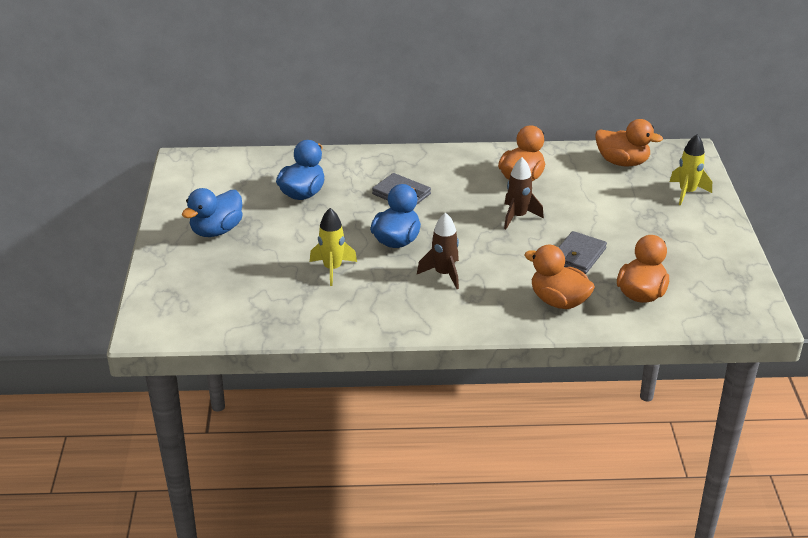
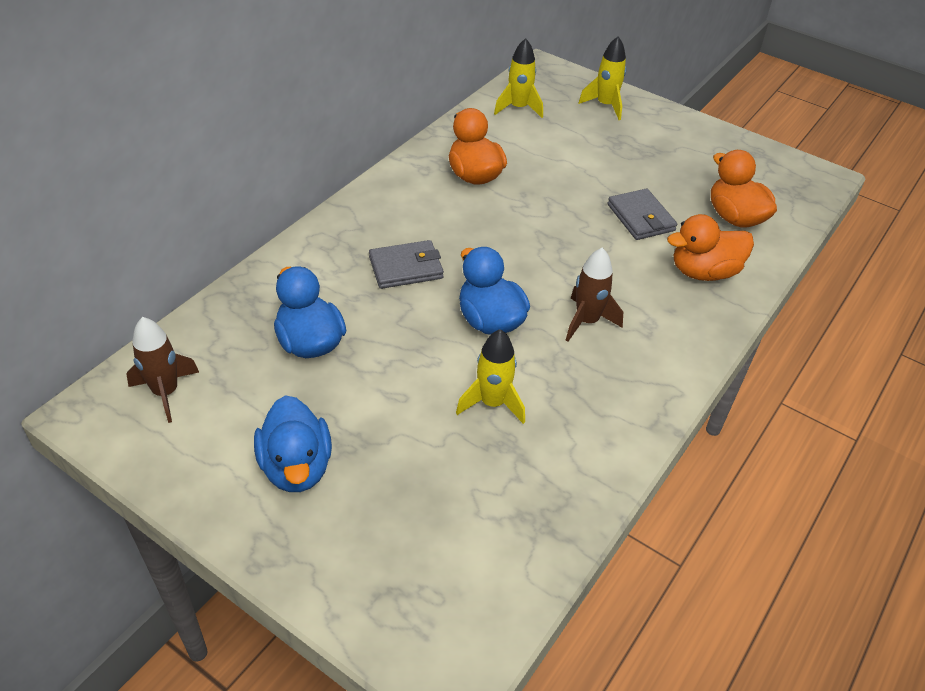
camera: 55 degrees left, 10 degrees up
(518, 216) = (537, 216): brown rocket -> brown rocket (166, 392)
(622, 162) = (518, 108): orange duck -> yellow rocket

